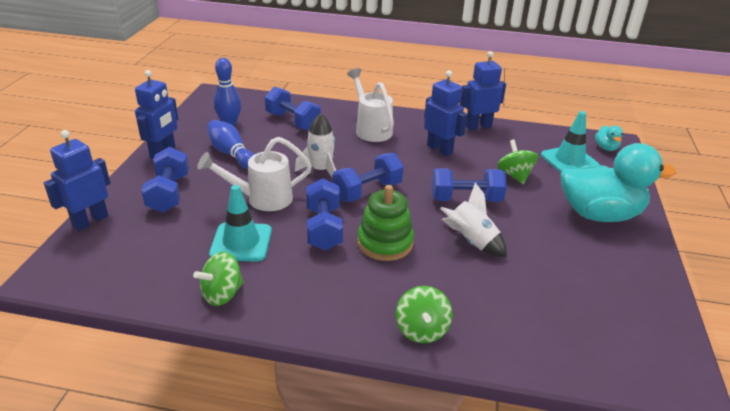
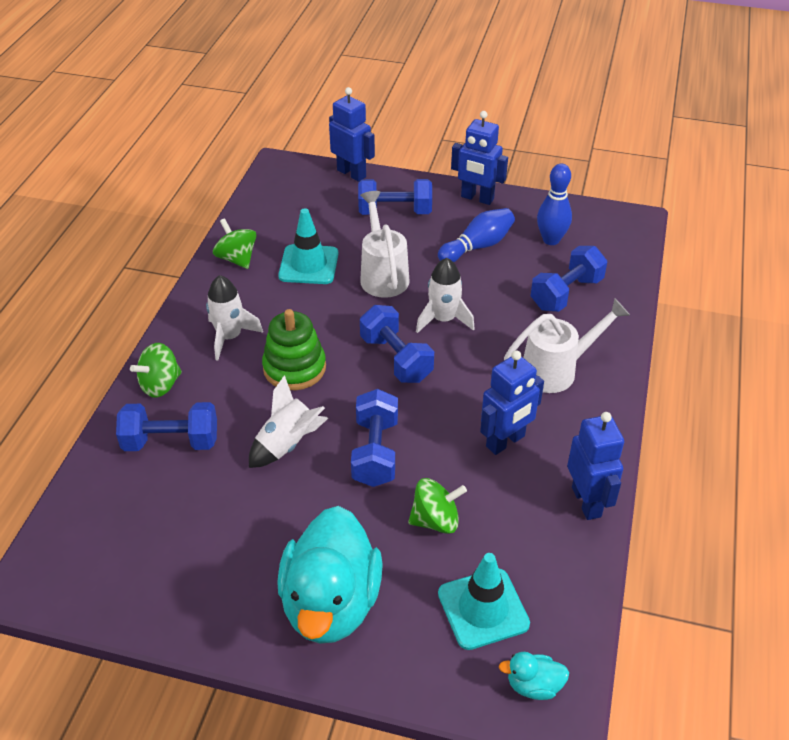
camera: 95 degrees right, 10 degrees up
(324, 228) = (325, 321): blue dumbbell -> blue dumbbell (171, 442)
(348, 287) = (229, 337): none -> white rocket
(421, 330) = (160, 385): green spinning top -> green spinning top turned 45 degrees counterclockwise

